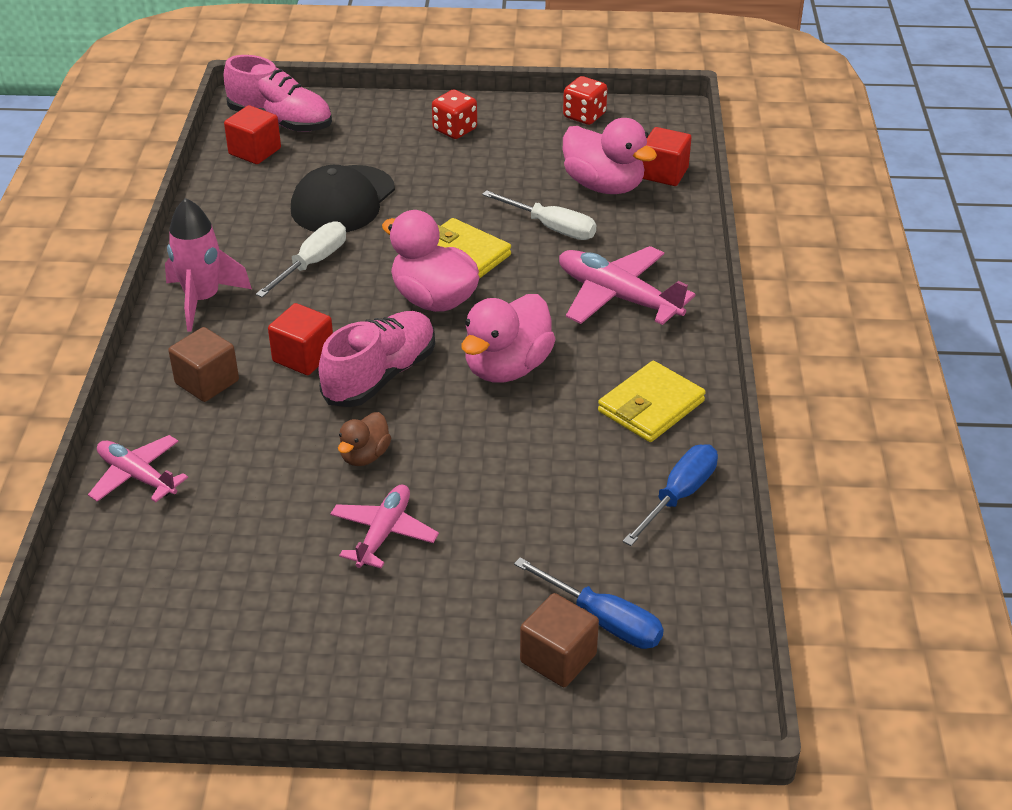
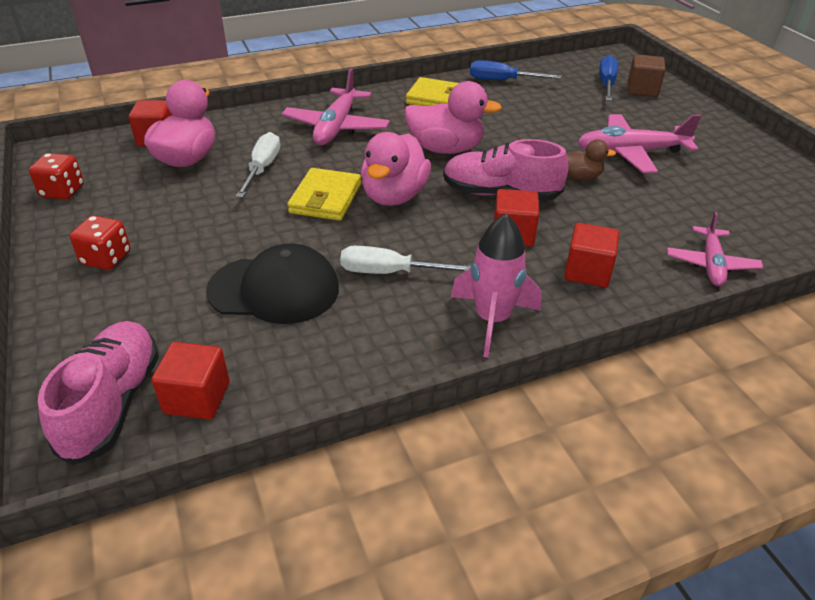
camera: 115 degrees left, 0 degrees up
(207, 382) = (587, 271): brown cube -> red cube
(384, 533) = (631, 153): pink plane -> pink plane, size x1.54

